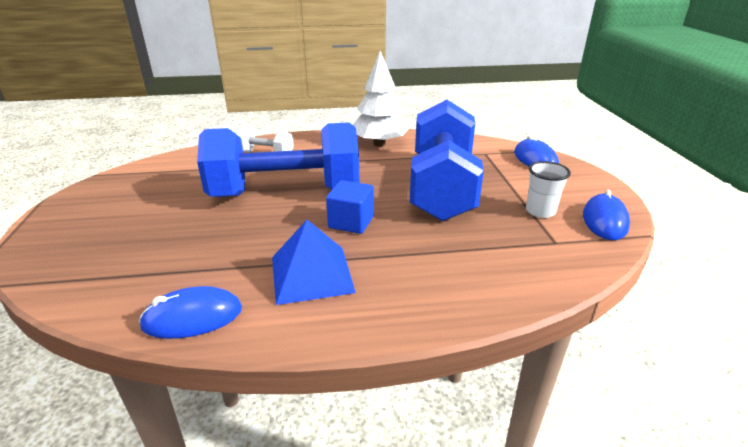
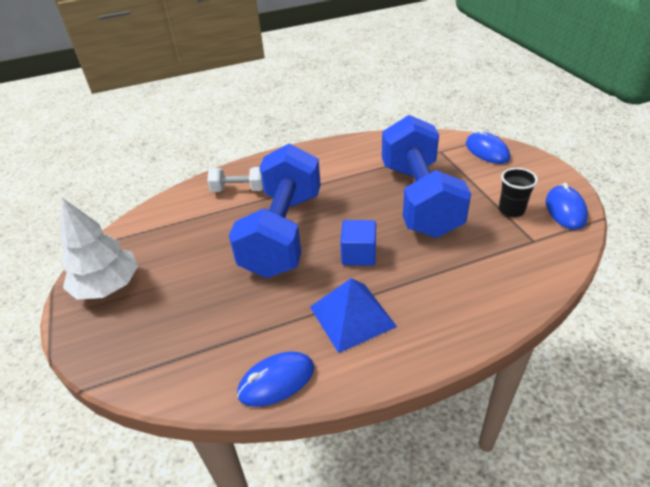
camera: 10 degrees left, 10 degrees up
(285, 192) = (283, 233): blue dumbbell -> blue dumbbell turned 60 degrees counterclockwise
(379, 144) = (340, 157): white tree -> white tree (108, 286)
(540, 211) = (511, 210): white cup -> black cup

